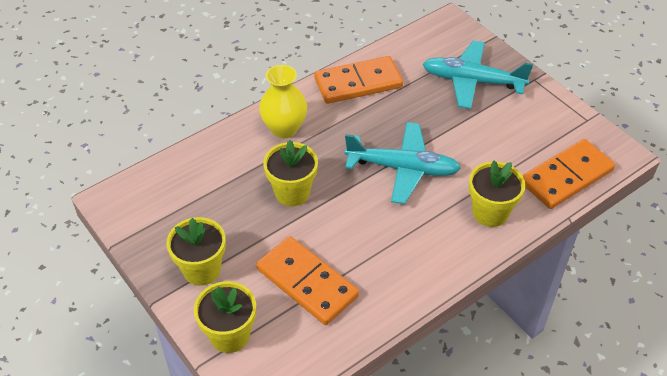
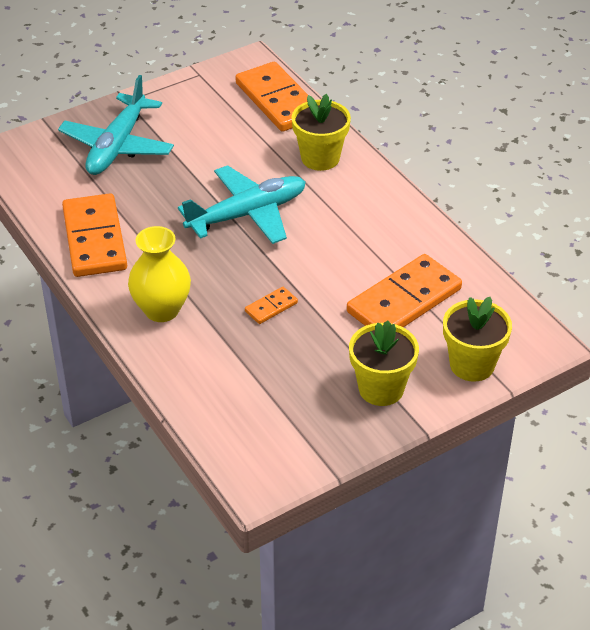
camera: 85 degrees left, 5 degrees down
(292, 192) = (271, 307): yellow flower pot -> orange domino
(403, 169) = (247, 214): turquoise plane -> turquoise plane turned 45 degrees clockwise

